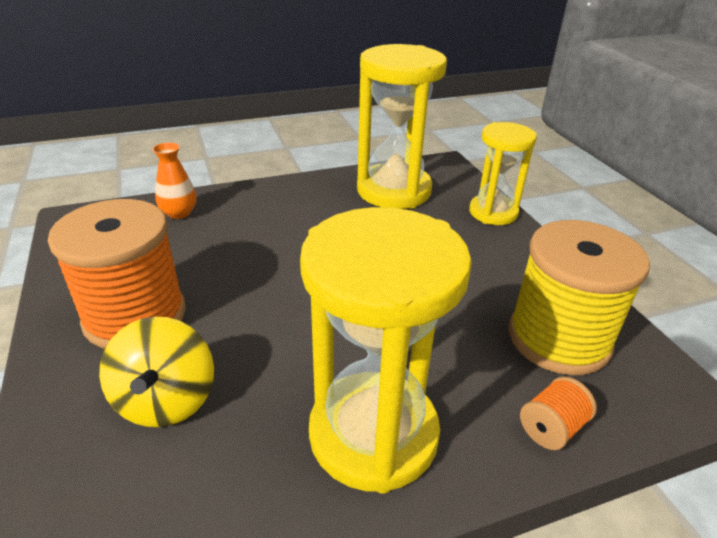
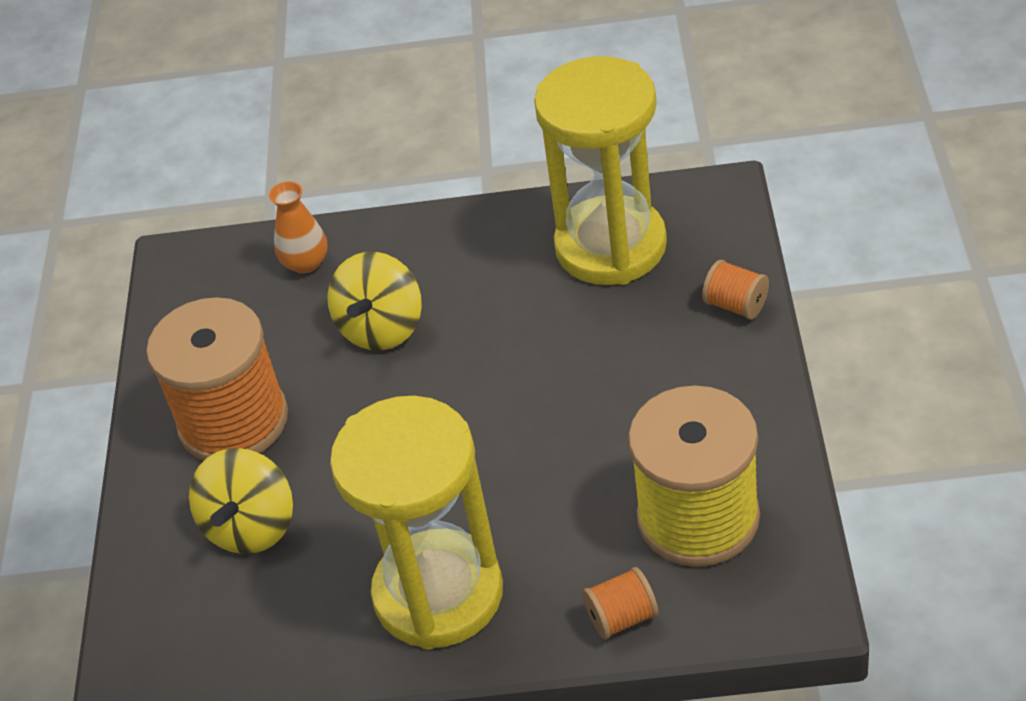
camera: 25 degrees right, 10 degrees up
(249, 244) = (382, 328): none -> yellow spinning top
(493, 212) = (736, 305): yellow hourglass -> orange spool

